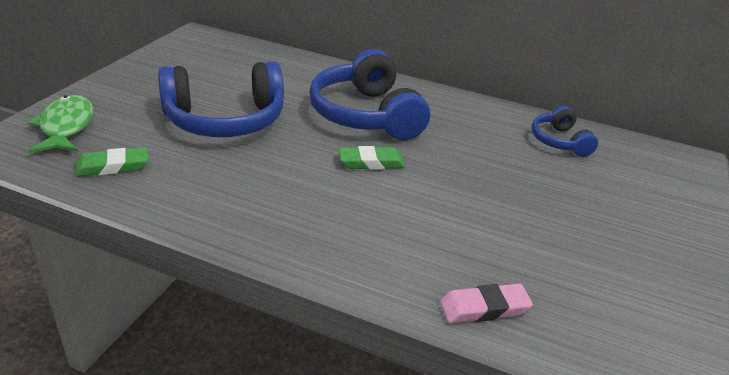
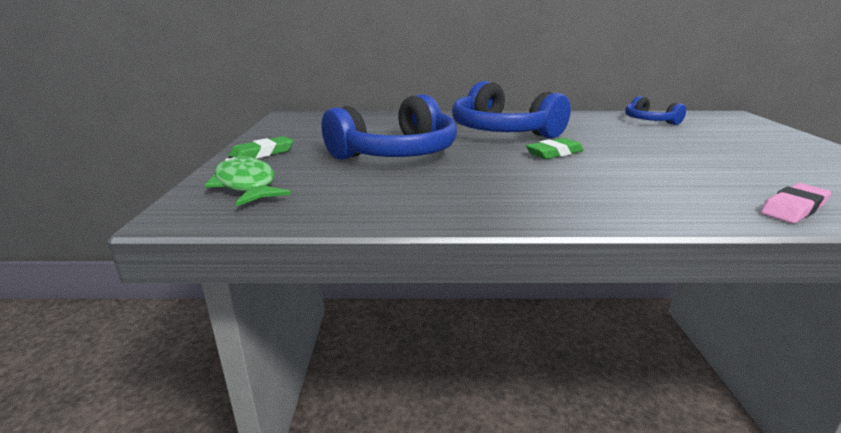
camera: 20 degrees left, 10 degrees down
(113, 166) = (339, 200): green eraser -> green eraser (262, 153)

